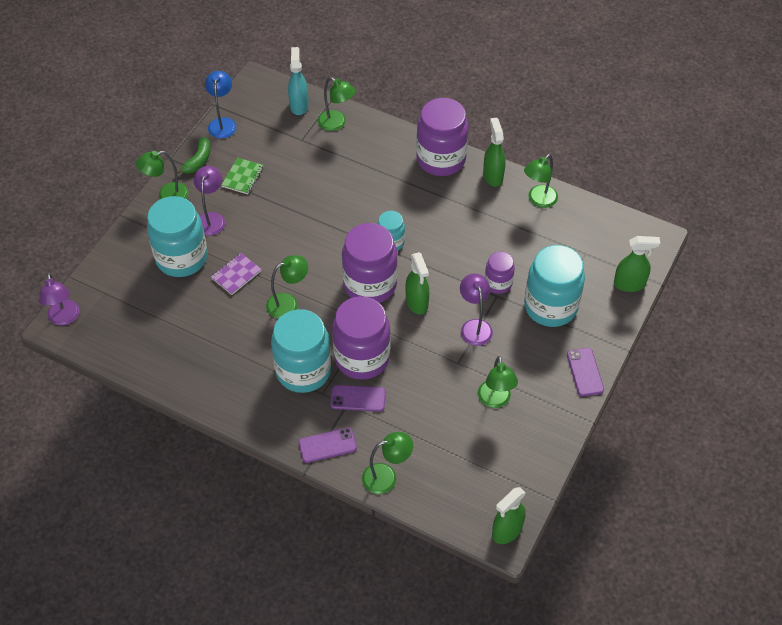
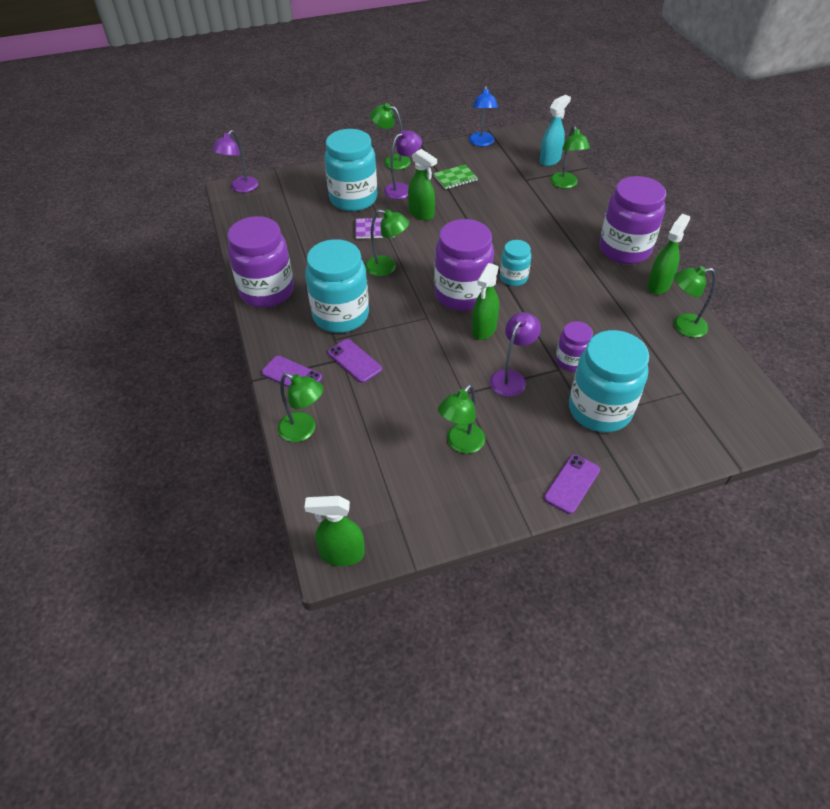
camera: 45 degrees right, 5 degrees down
(198, 160) = (437, 154): green banana -> none
(222, 123) = (481, 143): blue lamp -> blue lamp turned 135 degrees clockwise
(362, 358) = (393, 337): purple jar -> purple jar (267, 291)
(629, 284) = (703, 445): green spray bottle -> green spray bottle (421, 214)

